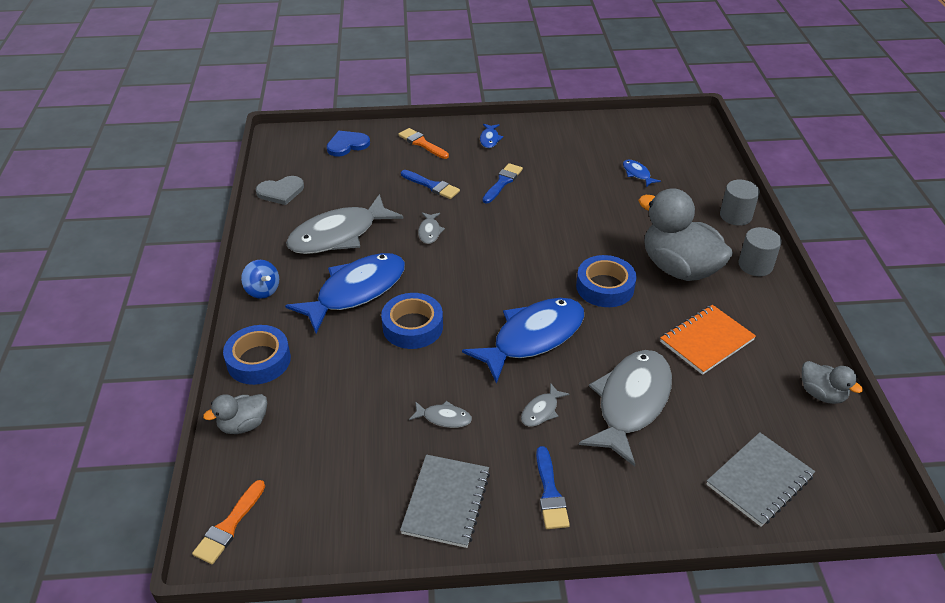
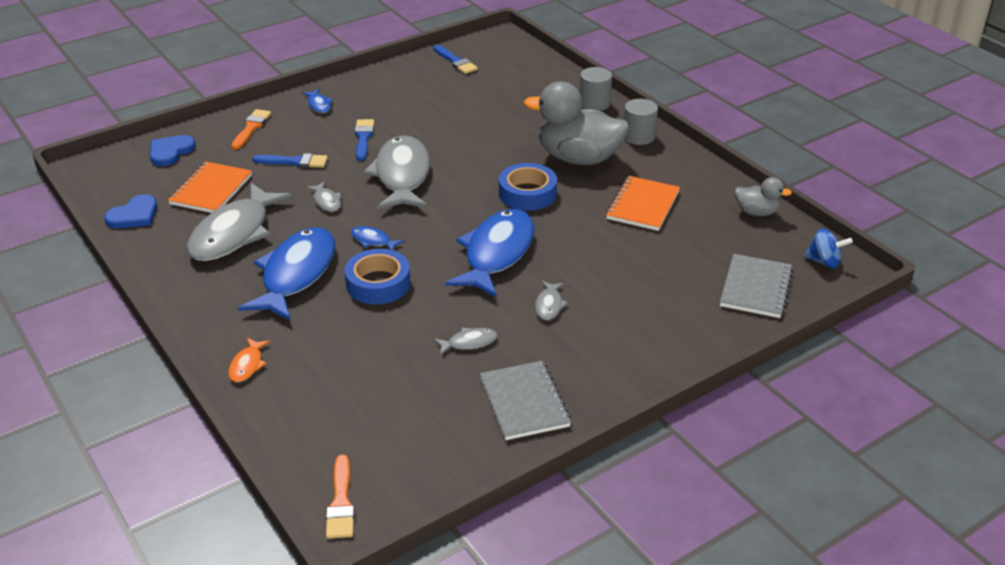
camera: 30 degrees left, 5 degrees down
(243, 425) = (281, 421): grey duck -> none
(259, 360) = (247, 365): blue tape -> orange fish
(262, 290) = (196, 306): blue spinning top -> blue spinning top (824, 262)
(281, 192) = (134, 215): grey heart -> blue heart
(351, 189) = (211, 190): none -> orange notebook
(422, 143) = (251, 128): orange brush -> orange brush turned 90 degrees clockwise
(550, 493) = (605, 361): blue brush -> blue brush (456, 61)
(631, 403) = (618, 272): grey fish -> grey fish (402, 176)
(637, 174) = (484, 95): blue fish -> blue fish (373, 241)

